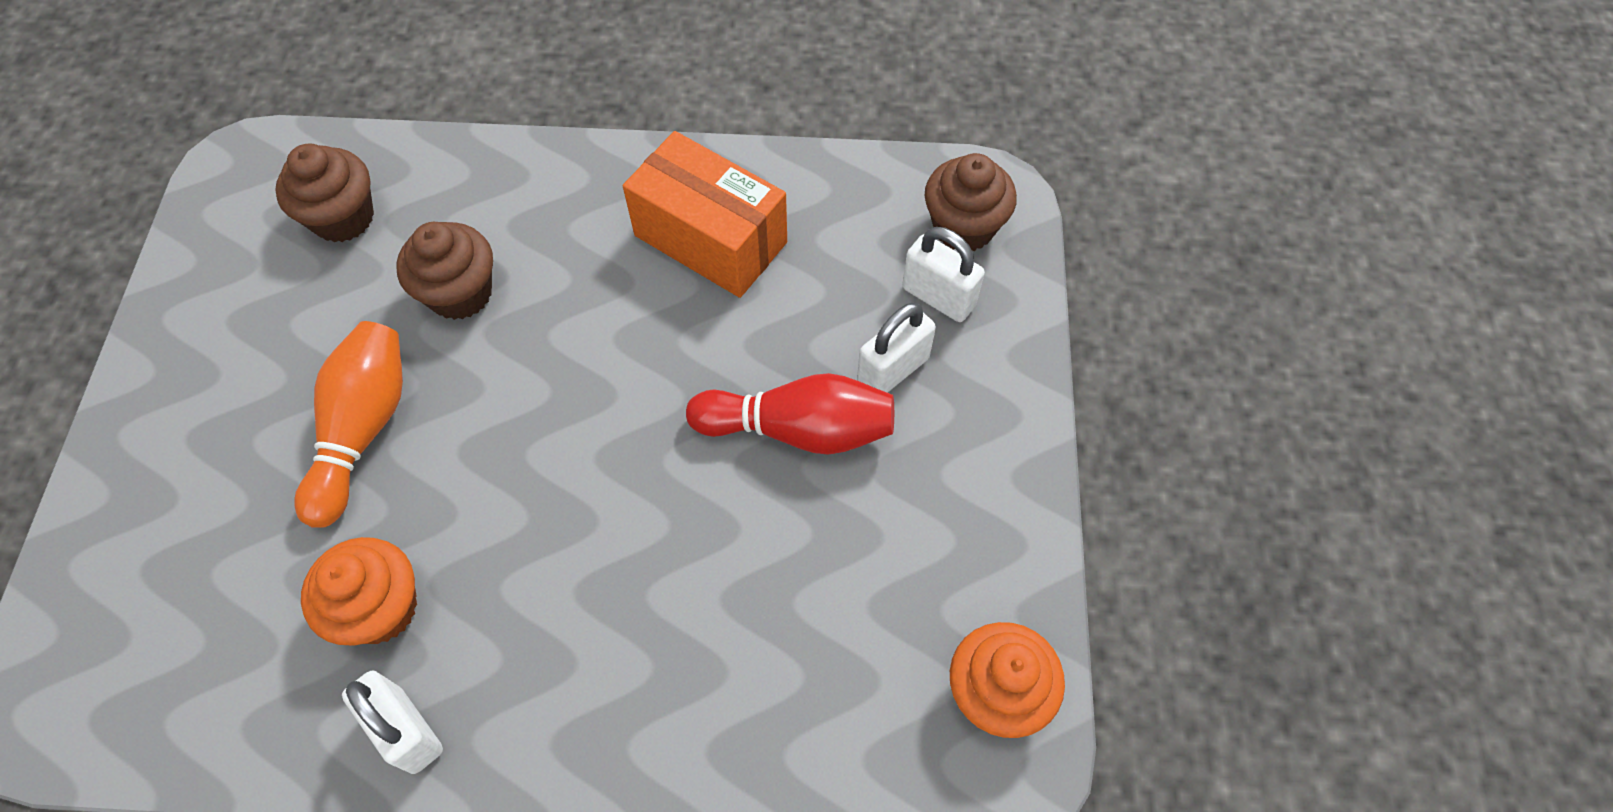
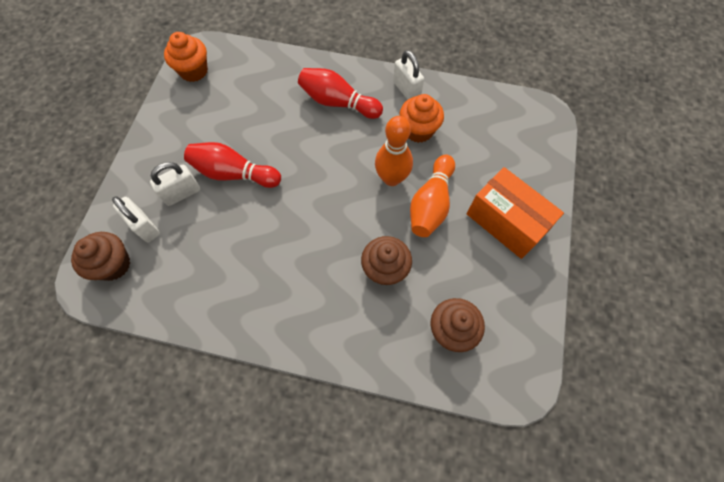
camera: 170 degrees left, 5 degrees up
(448, 473) = (391, 178): none -> orange bowling pin
(590, 657) = (338, 102): none -> red bowling pin
(710, 239) = (249, 280): orange box -> orange box (506, 222)

